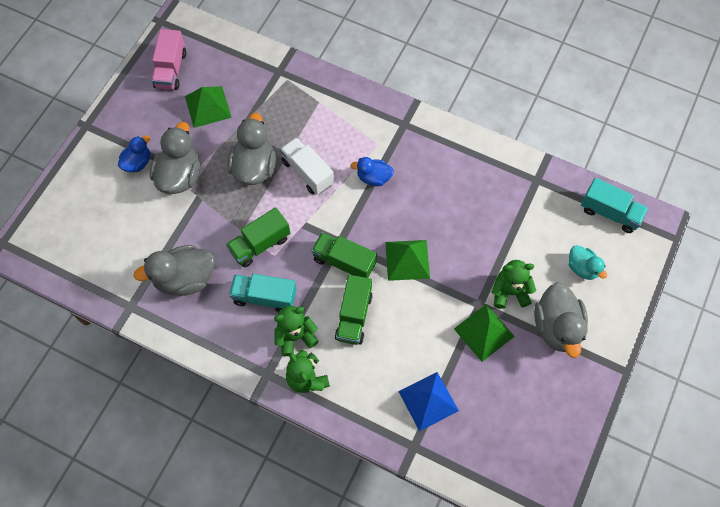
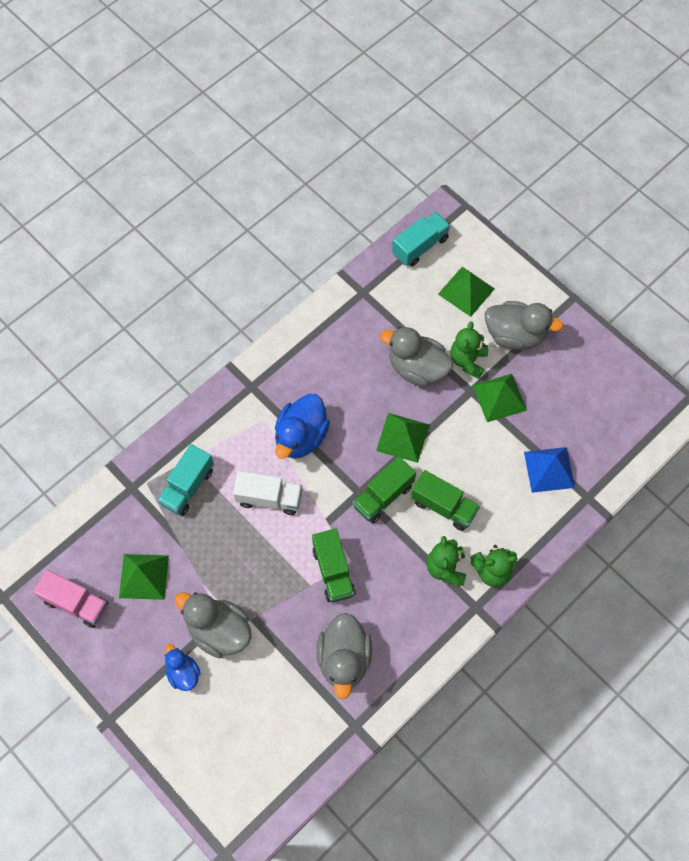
camera: 70 degrees left, 0 degrees up
(254, 167) = (241, 550): grey duck -> grey duck (417, 368)
(265, 297) = (394, 584): turquoise truck -> turquoise truck (187, 487)
(307, 172) = (269, 498): white truck -> white truck turned 150 degrees counterclockwise
(373, 178) = (301, 437): blue duck -> blue duck, size x1.72
(582, 268) = (466, 291): turquoise duck -> green pyramid

